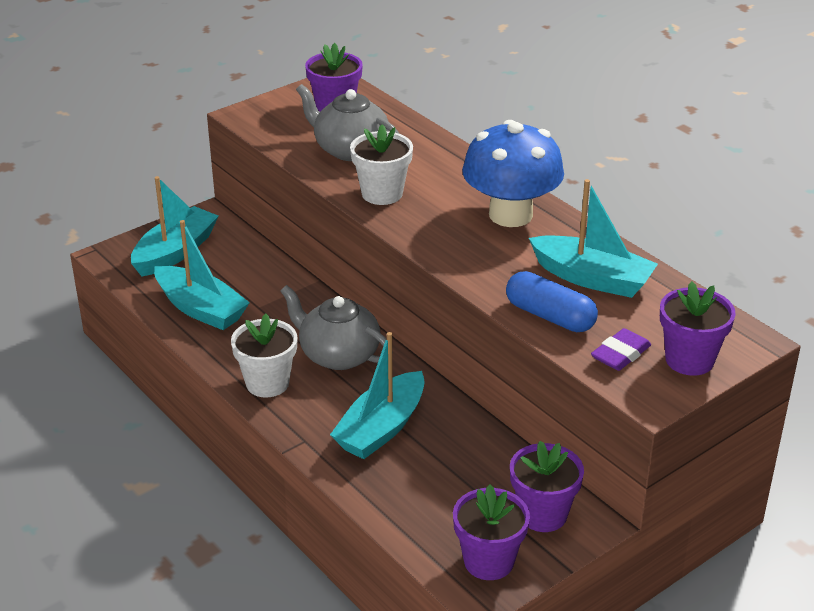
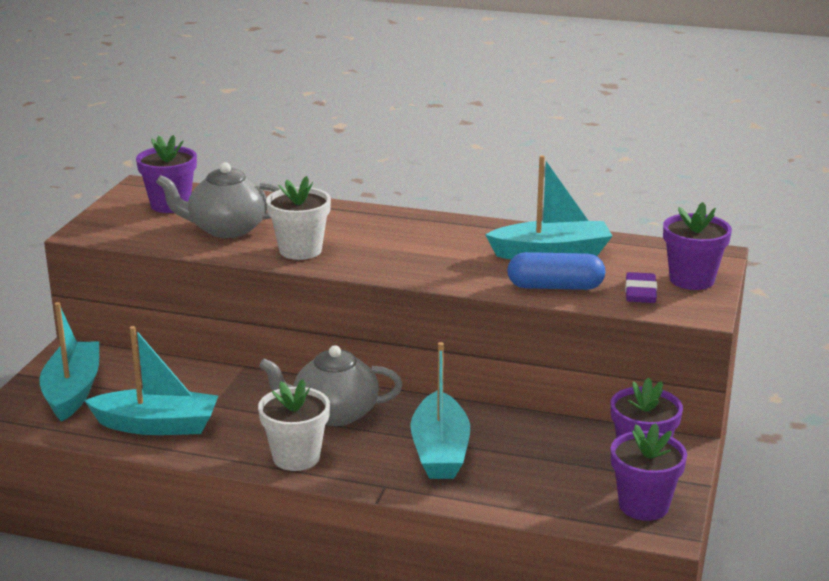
camera: 35 degrees left, 10 degrees down
(510, 215) = (429, 233): blue mushroom -> none

